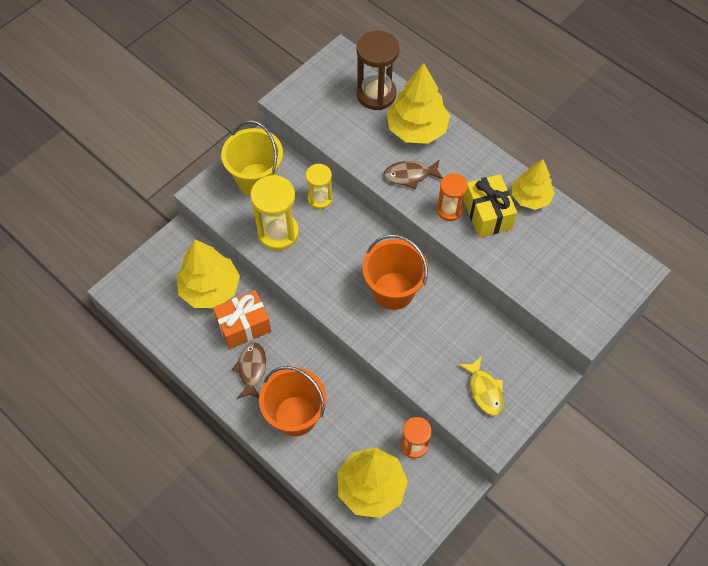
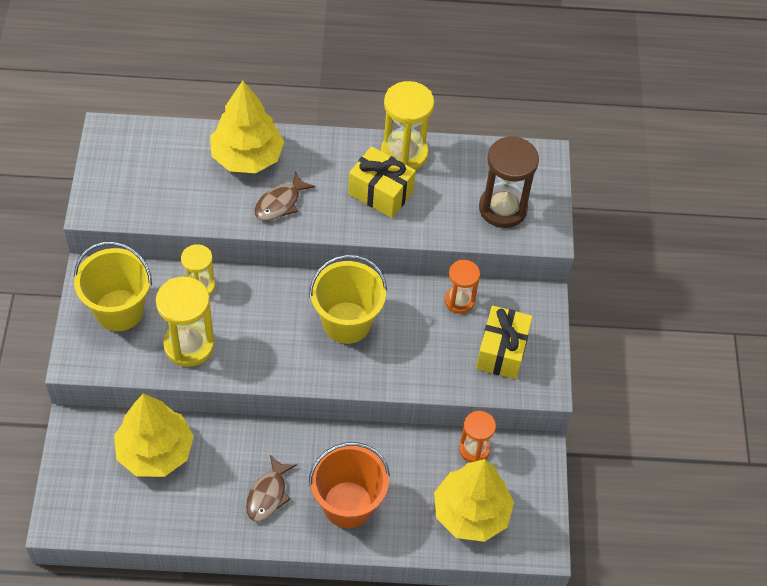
camera: 45 degrees left, 5 degrees down
(244, 326) = (223, 461): orange gift -> none
(252, 369) = (268, 495): brown fish -> brown fish turned 120 degrees counterclockwise
(376, 94) = (178, 148): brown hourglass -> brown hourglass (502, 208)
(393, 291) = (346, 322): orange bucket -> yellow bucket
(449, 210) = (344, 211): orange hourglass -> orange hourglass (459, 301)
(484, 390) = (502, 351): yellow fish -> yellow gift
(530, 197) = (404, 154): yellow tree -> yellow hourglass

